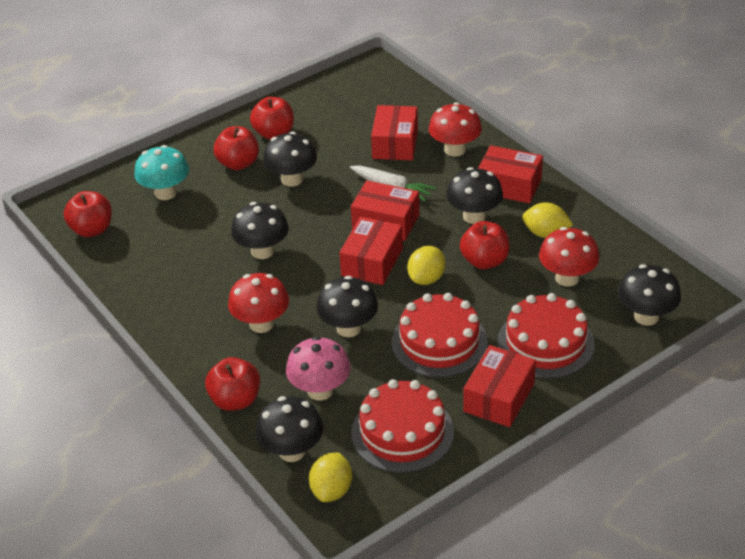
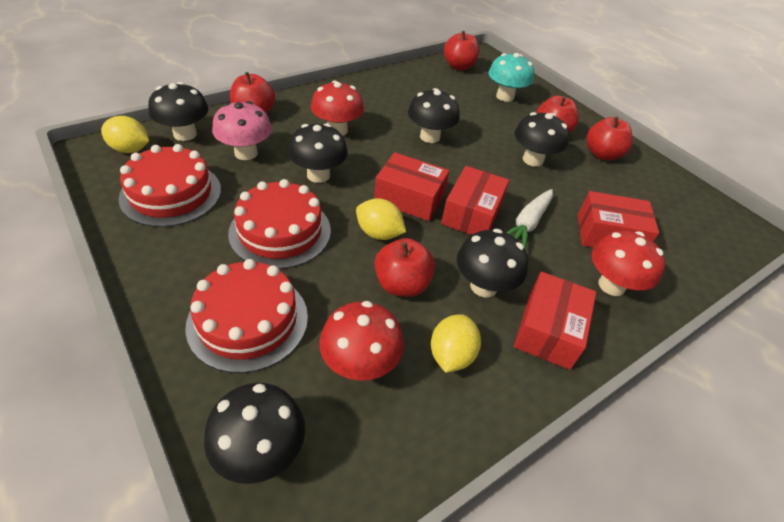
camera: 85 degrees right, 5 degrees up
(499, 397) = (181, 266): red box -> none

